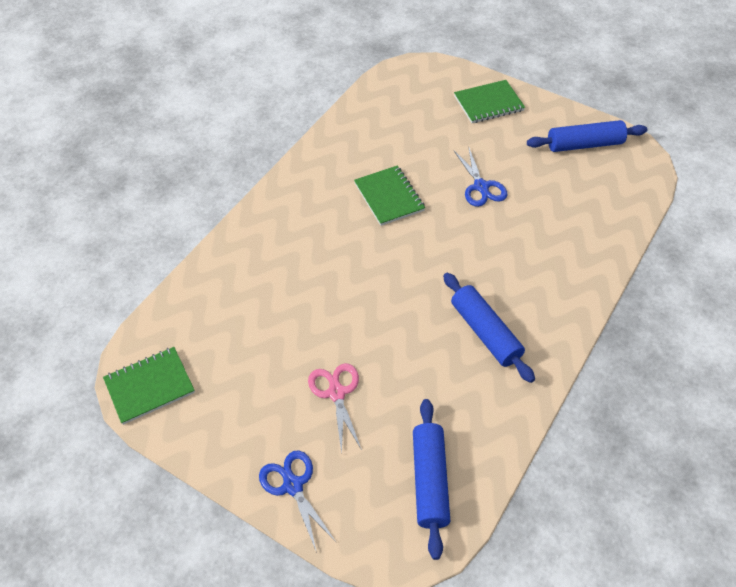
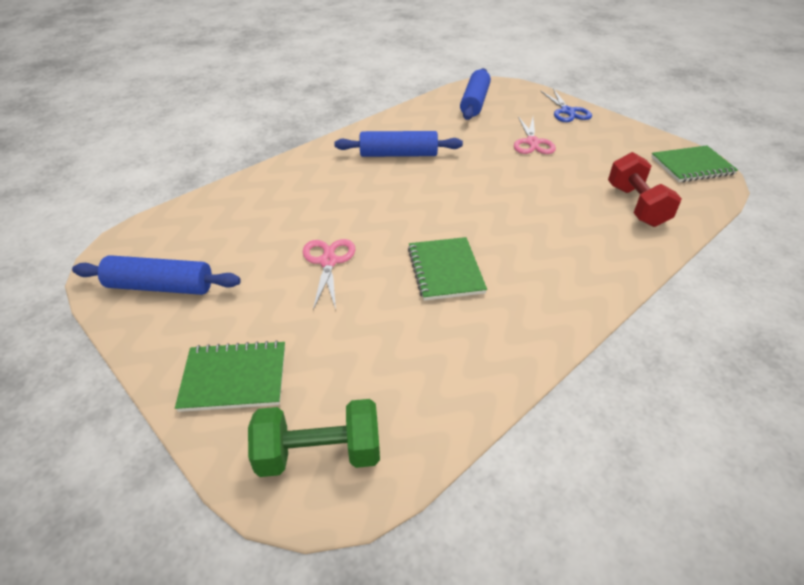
camera: 165 degrees left, 10 degrees down
(226, 304) = (636, 206): none -> red dumbbell
(420, 81) = (319, 453): none -> green dumbbell
(481, 187) = (328, 261): blue scissors -> pink scissors
(485, 332) = (398, 154): blue rolling pin -> blue rolling pin turned 75 degrees counterclockwise

